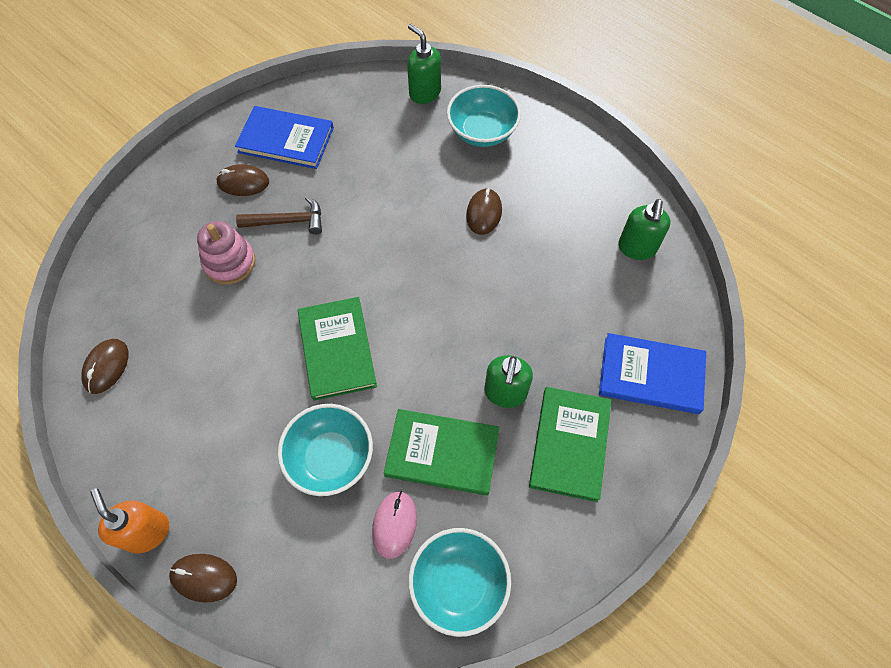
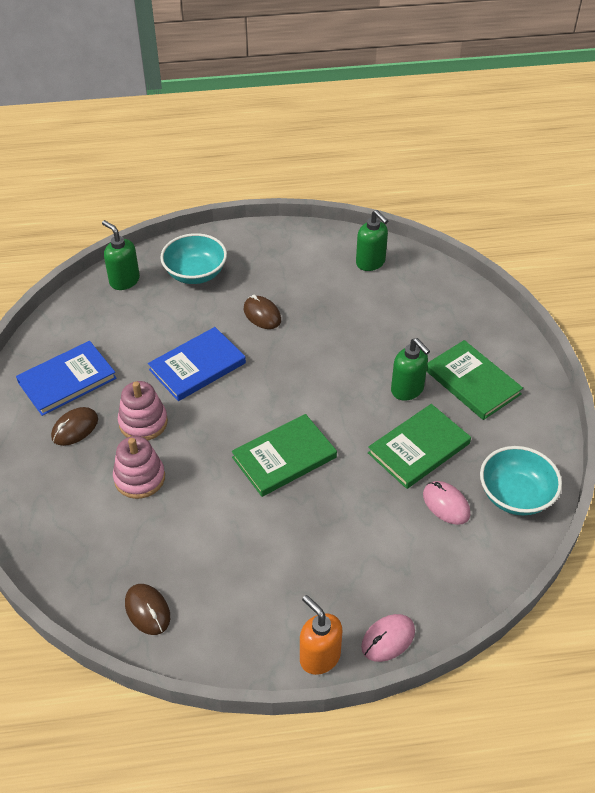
camera: 50 degrees left, 15 degrees down
(147, 532) = (319, 657): orange soap dispenser -> orange soap dispenser turned 45 degrees clockwise
(204, 578) = (388, 639): brown mouse -> pink mouse
(287, 221) = (143, 422): brown hammer -> pink stacking toy
(330, 457) = (364, 511): turquoise bowl -> none
(337, 350) = (284, 457): green book -> green book turned 60 degrees counterclockwise
(424, 93) = (124, 281): green soap dispenser -> green soap dispenser turned 45 degrees clockwise
(651, 375) = (463, 315): blue book -> blue book (197, 366)

